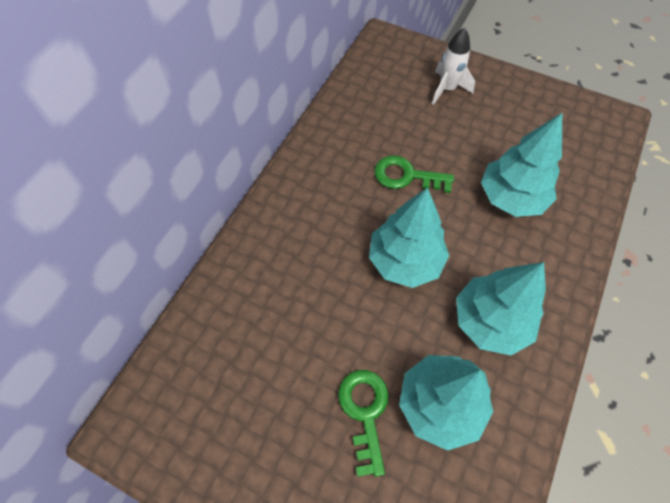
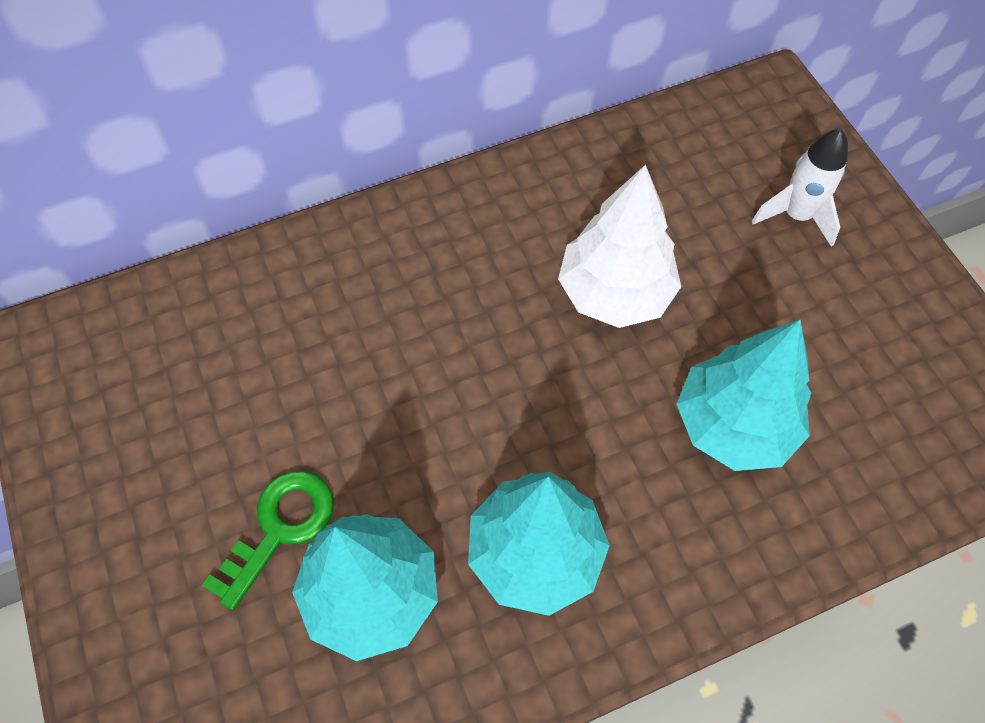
camera: 40 degrees right, 0 degrees up
(405, 261) = (502, 396): turquoise tree -> none
(406, 176) = (615, 293): green key -> white tree

